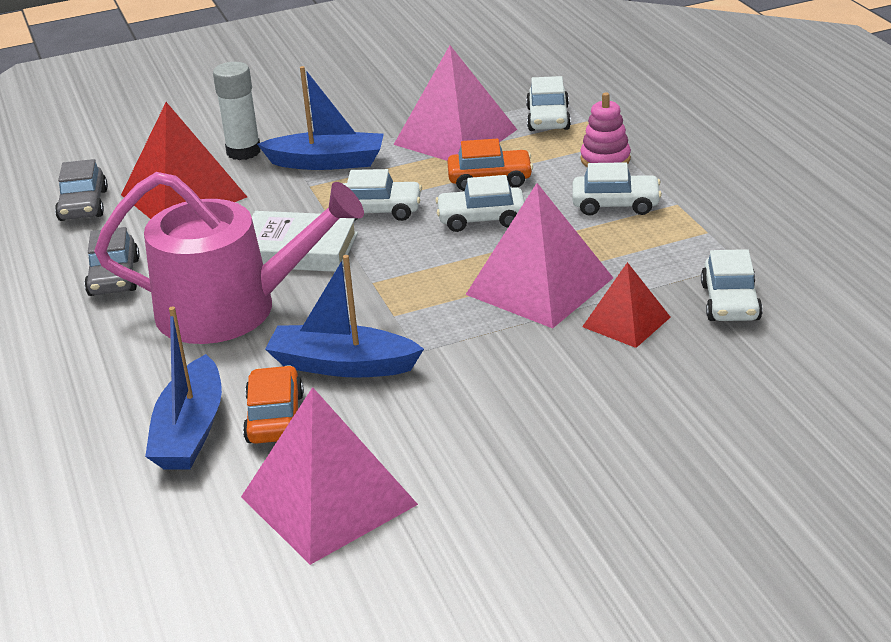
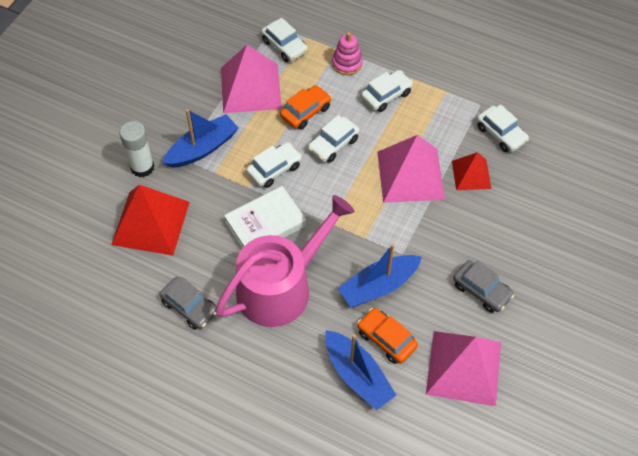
camera: 45 degrees left, 25 degrees up
(83, 205) = (99, 266): grey car -> grey car (481, 290)

